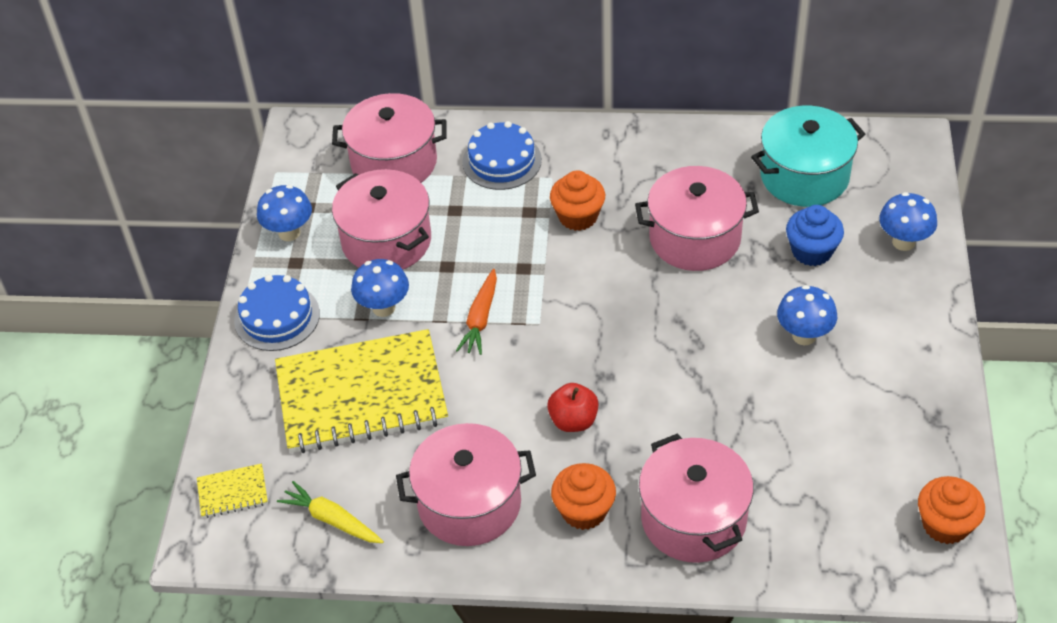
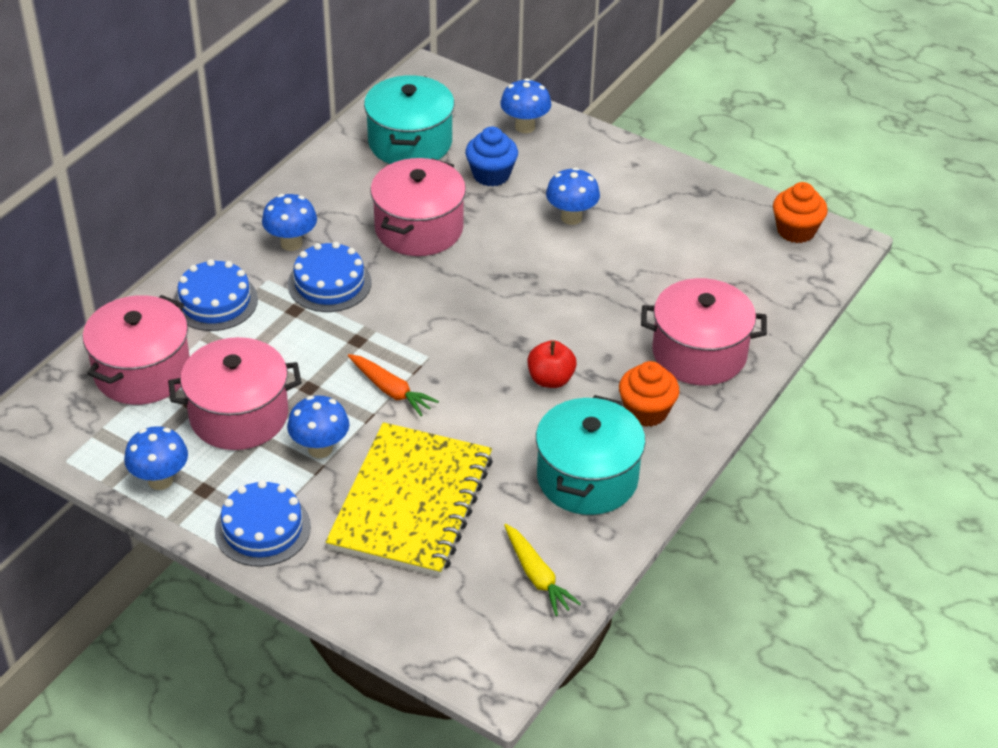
camera: 65 degrees left, 5 degrees down
(232, 492) = (452, 637): yellow notebook -> none
(332, 520) = (537, 576): yellow carrot -> yellow carrot turned 90 degrees counterclockwise
(469, 503) = (587, 478): pink pot -> turquoise pot
(578, 216) = (329, 283): orange cupcake -> blue cake
(606, 169) = (291, 243): none -> blue mushroom

